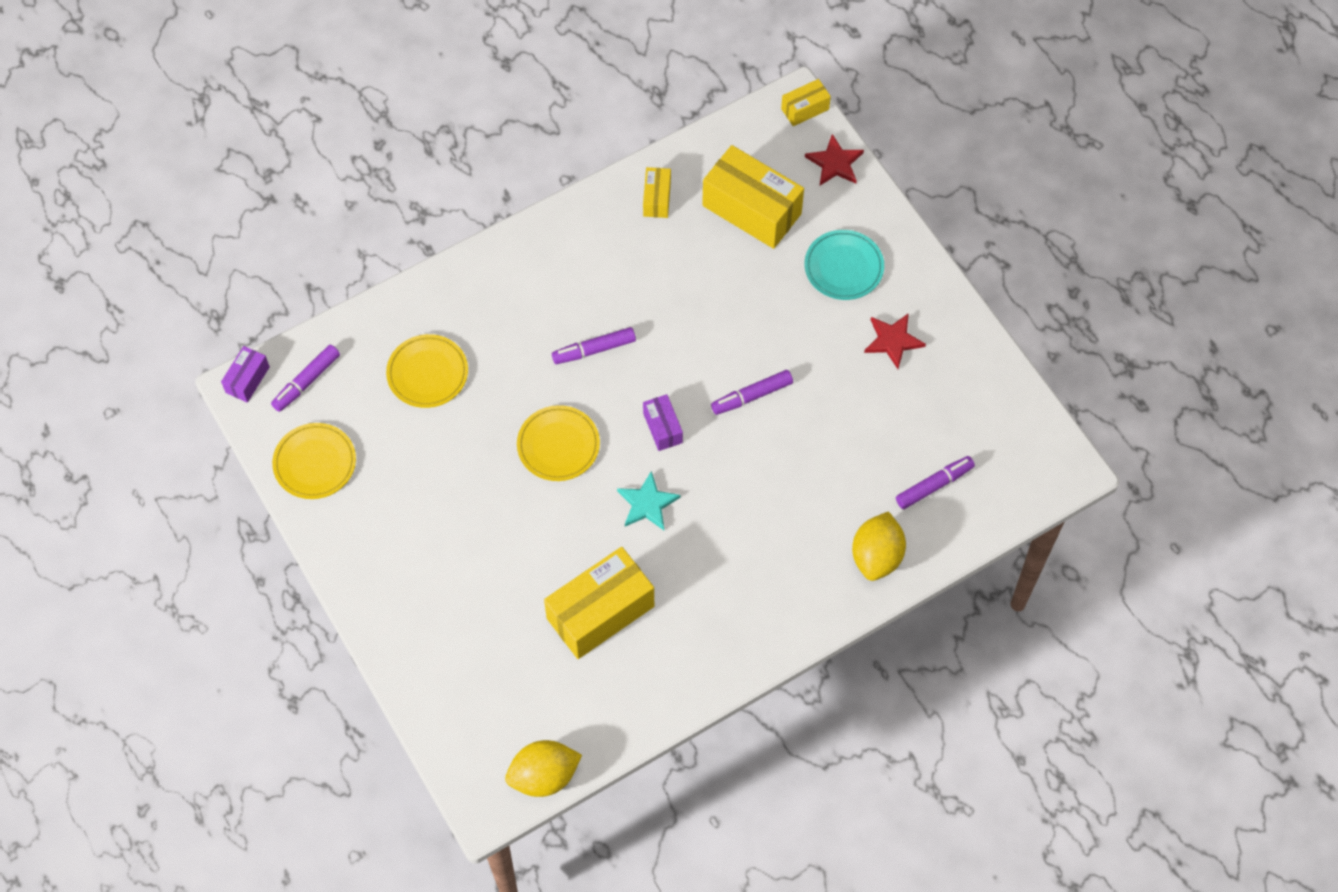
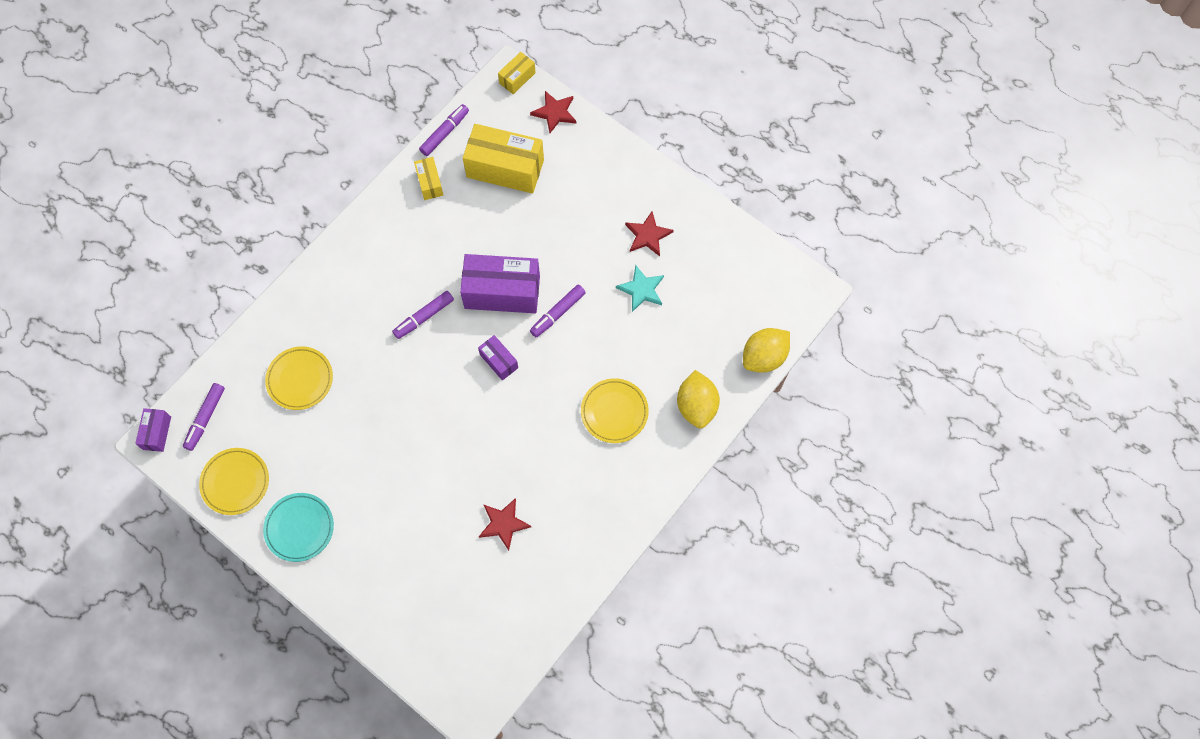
camera: 20 degrees left, 5 degrees up
(544, 776) = (507, 671): yellow lemon -> yellow lemon (764, 357)
(558, 445) = (423, 402): yellow plate -> yellow plate (614, 412)
(600, 612) = (503, 524): yellow box -> red star
(647, 503) = (508, 425): turquoise star -> turquoise star (641, 289)
(695, 351) = (502, 292): none -> purple box
(843, 267) = (590, 191): turquoise plate -> turquoise plate (299, 528)
(934, 485) = (719, 336): purple marker -> purple marker (445, 133)

